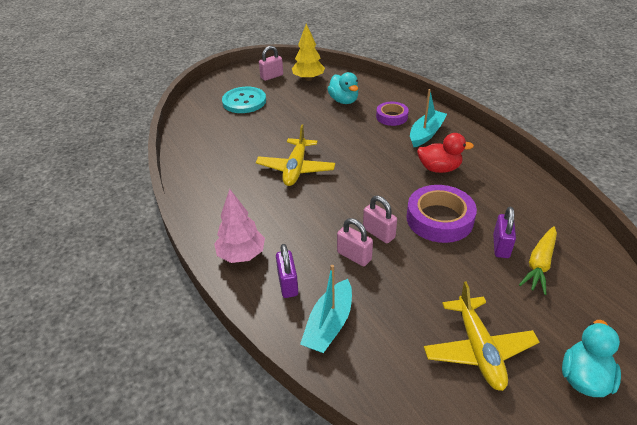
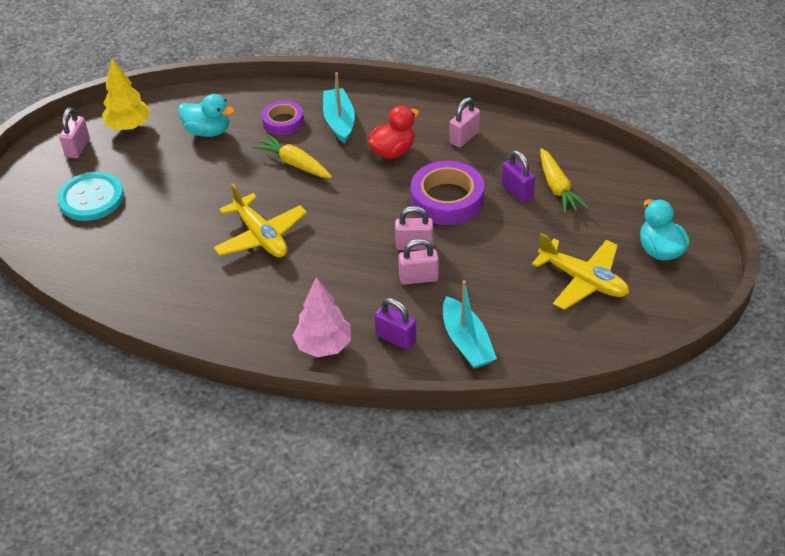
camera: 45 degrees left, 5 degrees up
(368, 142) = (295, 164): none -> yellow carrot
(502, 188) = (464, 137): none -> pink padlock

